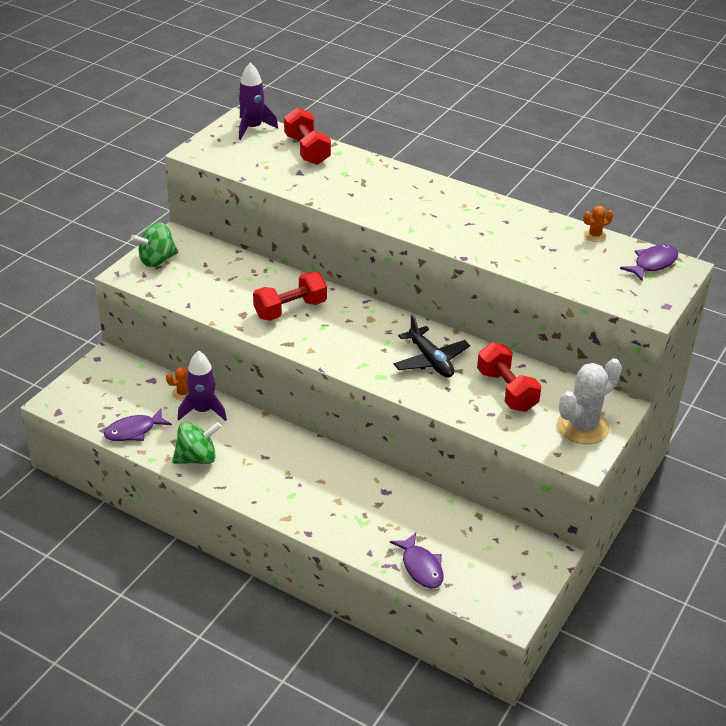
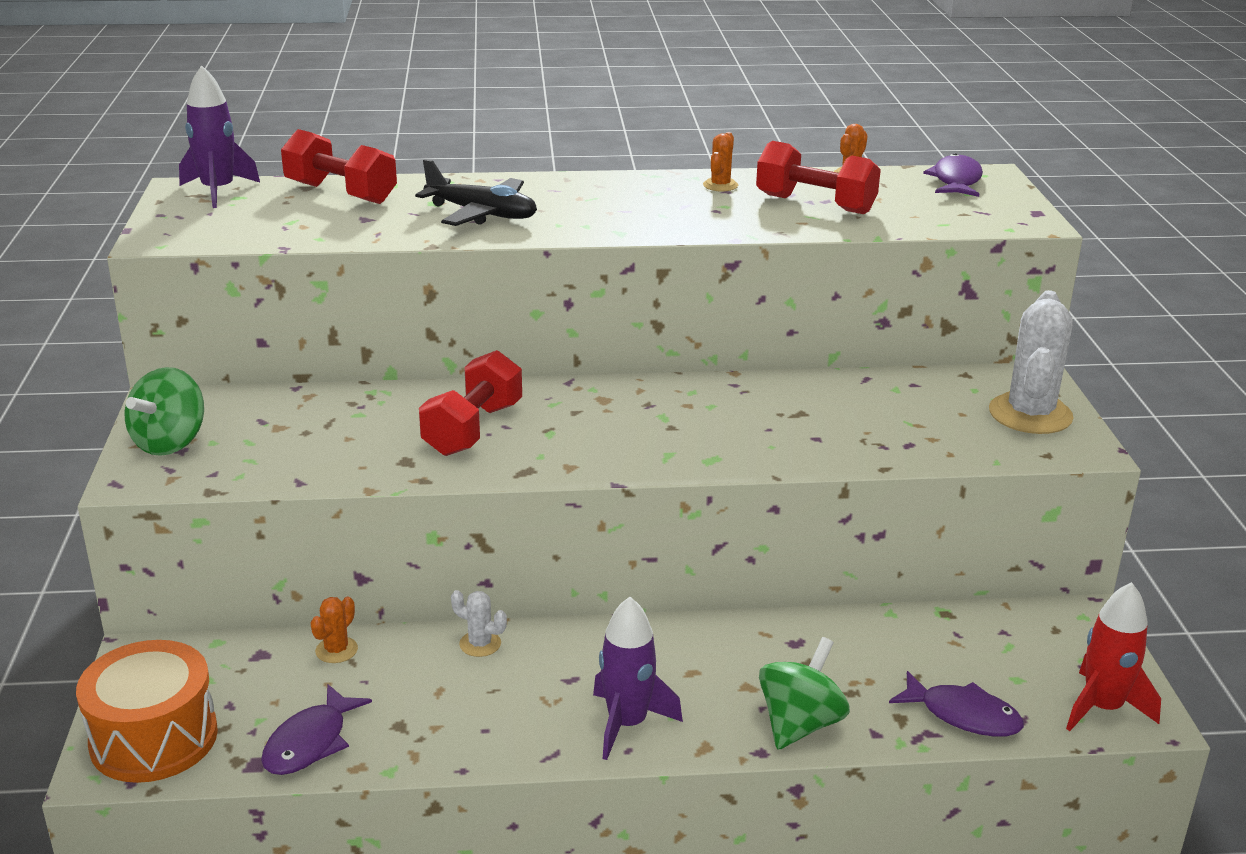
camera: 35 degrees left, 10 degrees down
(80, 399) = (154, 738): none -> orange drum
(197, 458) = (466, 732): green spinning top -> green spinning top (800, 724)
(203, 410) = (398, 660): purple rocket -> purple rocket (627, 724)
(244, 420) = (480, 644): none -> white cactus
(430, 360) = (750, 415): black plane -> black plane (482, 214)
(495, 601) = (1102, 708): none -> red rocket
(506, 390) = (889, 412): red dumbbell -> red dumbbell (815, 204)
(508, 216) = (720, 185): none -> orange cactus

